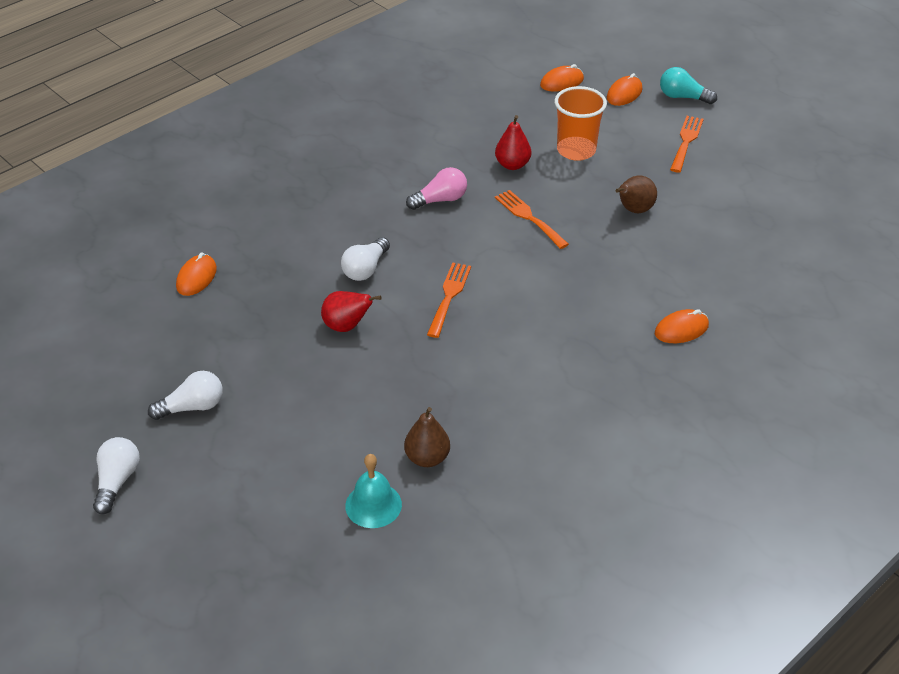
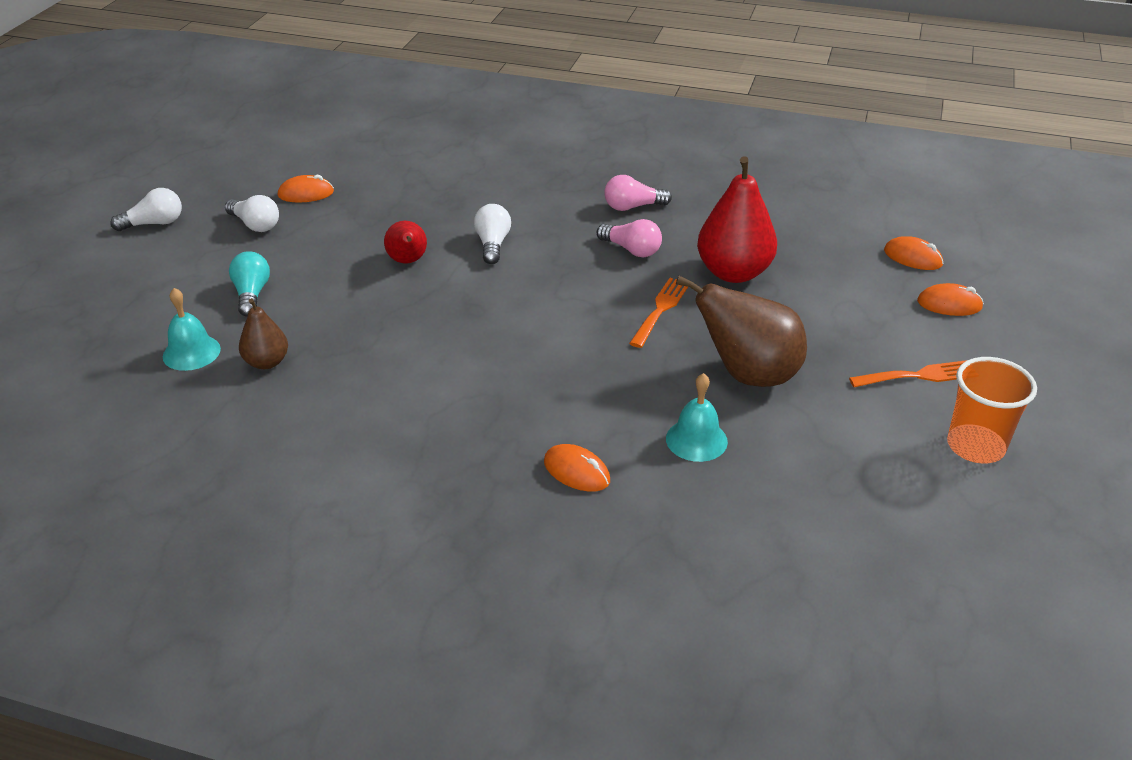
camera: 60 degrees right, 5 degrees down
(196, 278) = (408, 172): orange mouse -> orange mouse (306, 194)
(365, 269) = (492, 244): white light bulb -> white light bulb turned 90 degrees clockwise
(380, 175) = (632, 207): none -> pink light bulb
(449, 296) = (495, 301): orange fork -> none
(512, 165) = (733, 272): red pear -> red pear, size x1.81
(576, 150) = (806, 304): orange cup -> orange cup (975, 446)
(634, 210) = (748, 375): brown pear -> brown pear, size x1.81
(683, 97) = (1002, 348): turquoise light bulb -> turquoise light bulb (252, 294)
(685, 262) = (696, 440): none -> turquoise bell

